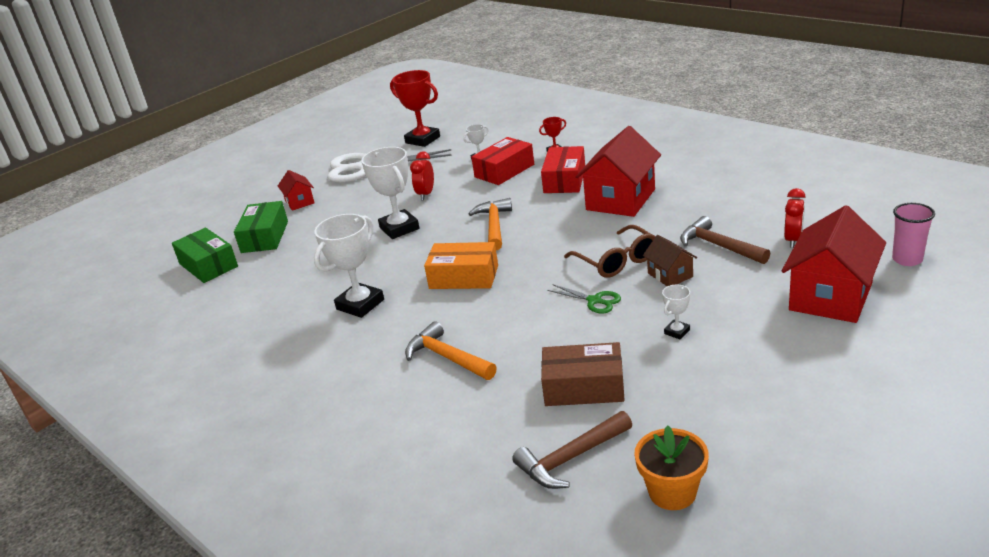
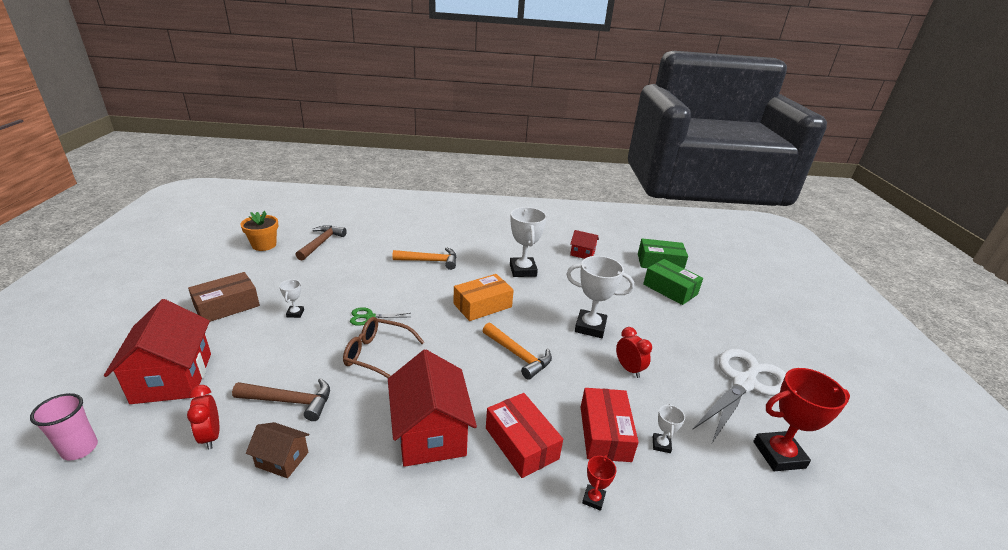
camera: 130 degrees right, 0 degrees up
(299, 202) = (713, 324): red house -> red house (582, 253)
(583, 387) = (337, 269): brown box -> brown box (227, 306)
(670, 275) = (323, 355): brown house -> brown house (282, 459)

